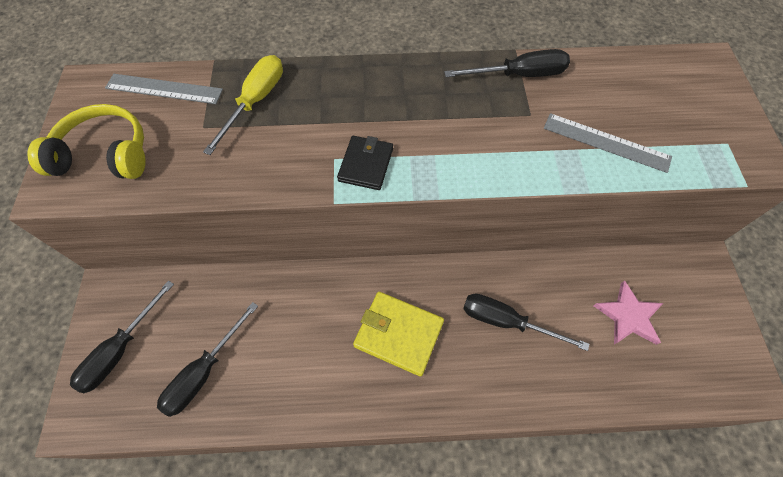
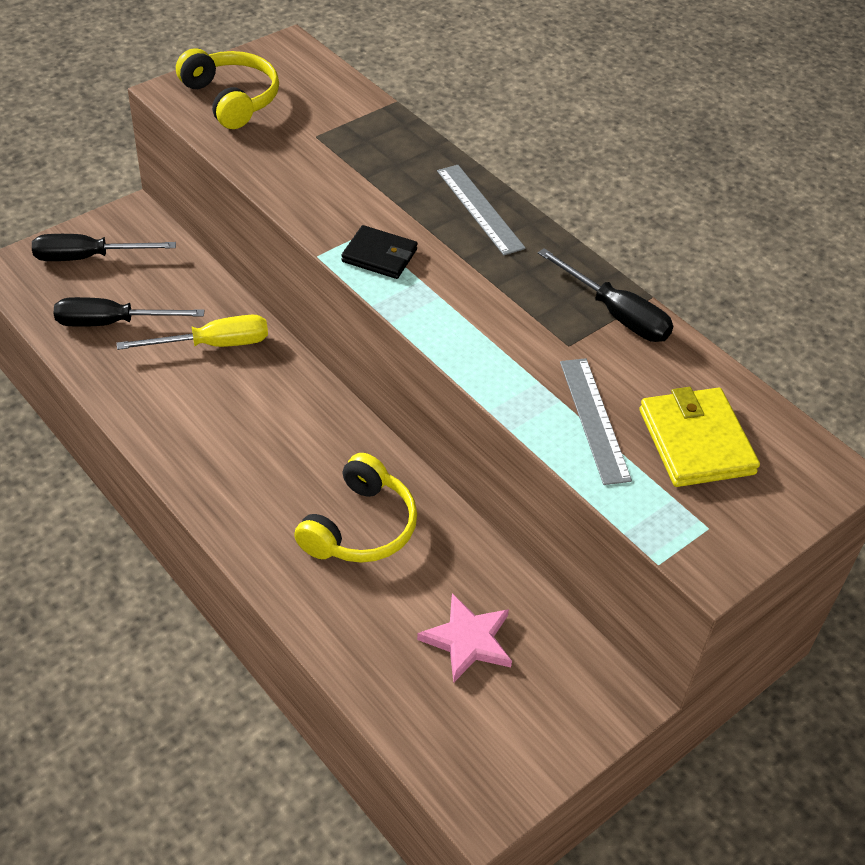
camera: 50 degrees right, 15 degrees down
(164, 89) = (332, 91): grey ruler -> grey ruler (480, 209)
(255, 102) = (377, 151): yellow screwdriver -> yellow screwdriver (213, 344)
(365, 164) = (379, 255): black wallet -> black wallet turned 45 degrees clockwise
(398, 334) = (267, 443): yellow wallet -> yellow wallet (696, 442)
(506, 321) = (360, 527): black screwdriver -> yellow headphones

